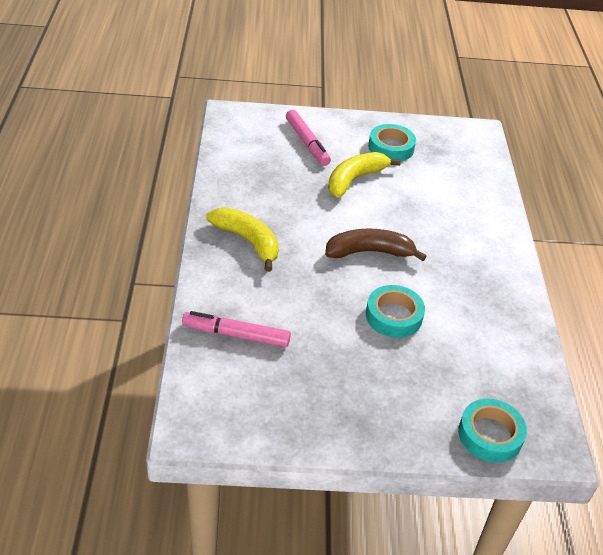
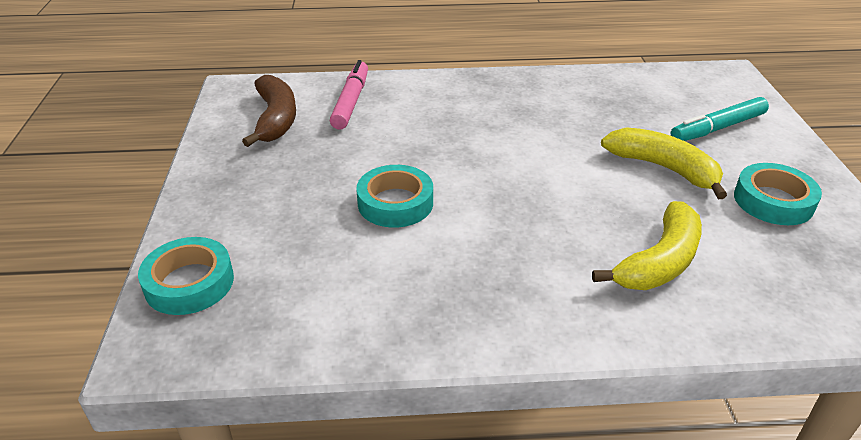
camera: 90 degrees right, 5 degrees down
(247, 241) = (496, 99): yellow banana -> yellow banana (659, 261)
(307, 143) = (717, 128): pink marker -> turquoise marker
(369, 252) = (512, 182): brown banana -> brown banana (275, 119)

